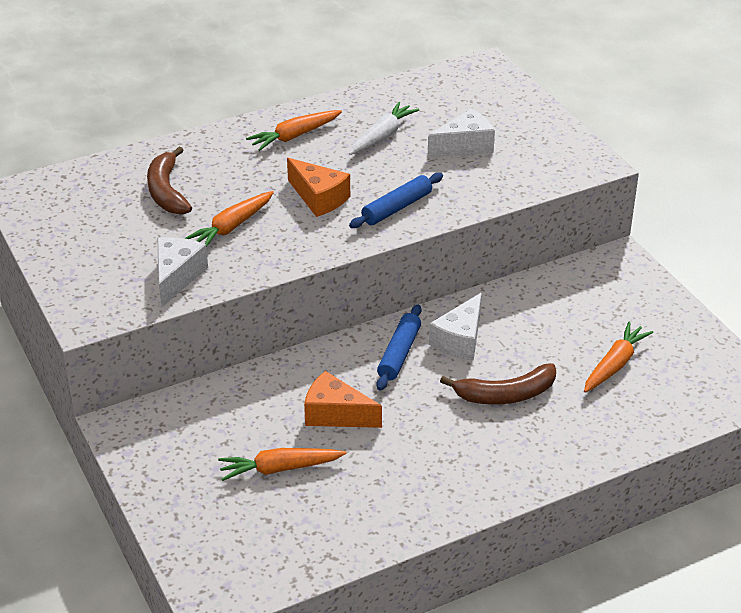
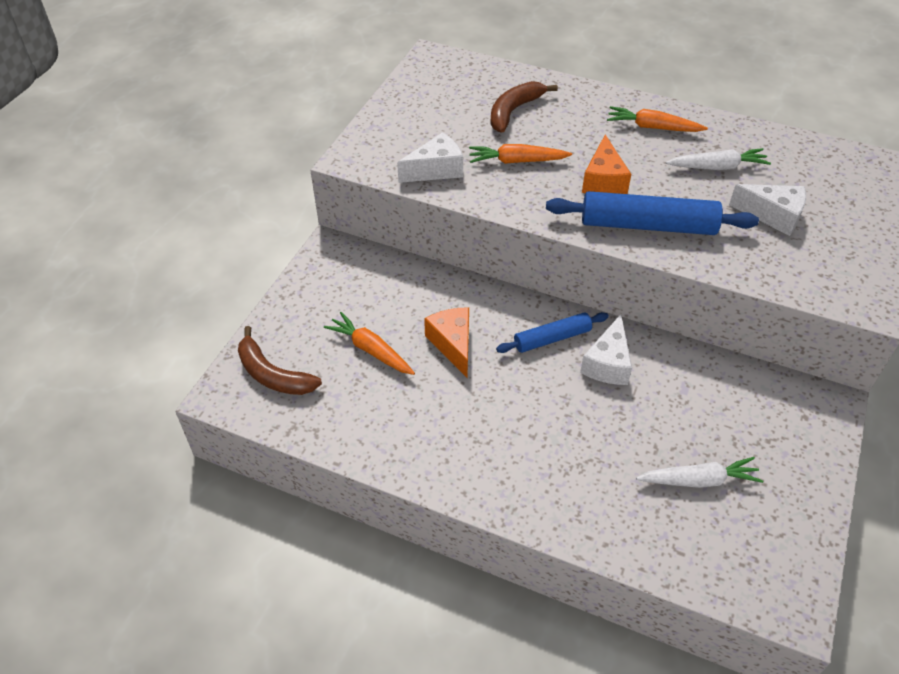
camera: 50 degrees right, 10 degrees up
(397, 208) = (648, 226): blue rolling pin -> blue rolling pin, size x1.68
(460, 340) = (608, 363): white cheese -> white cheese turned 60 degrees counterclockwise
(506, 394) = (582, 429): brown banana -> brown banana (273, 374)
(614, 364) = (699, 480): orange carrot -> white carrot

